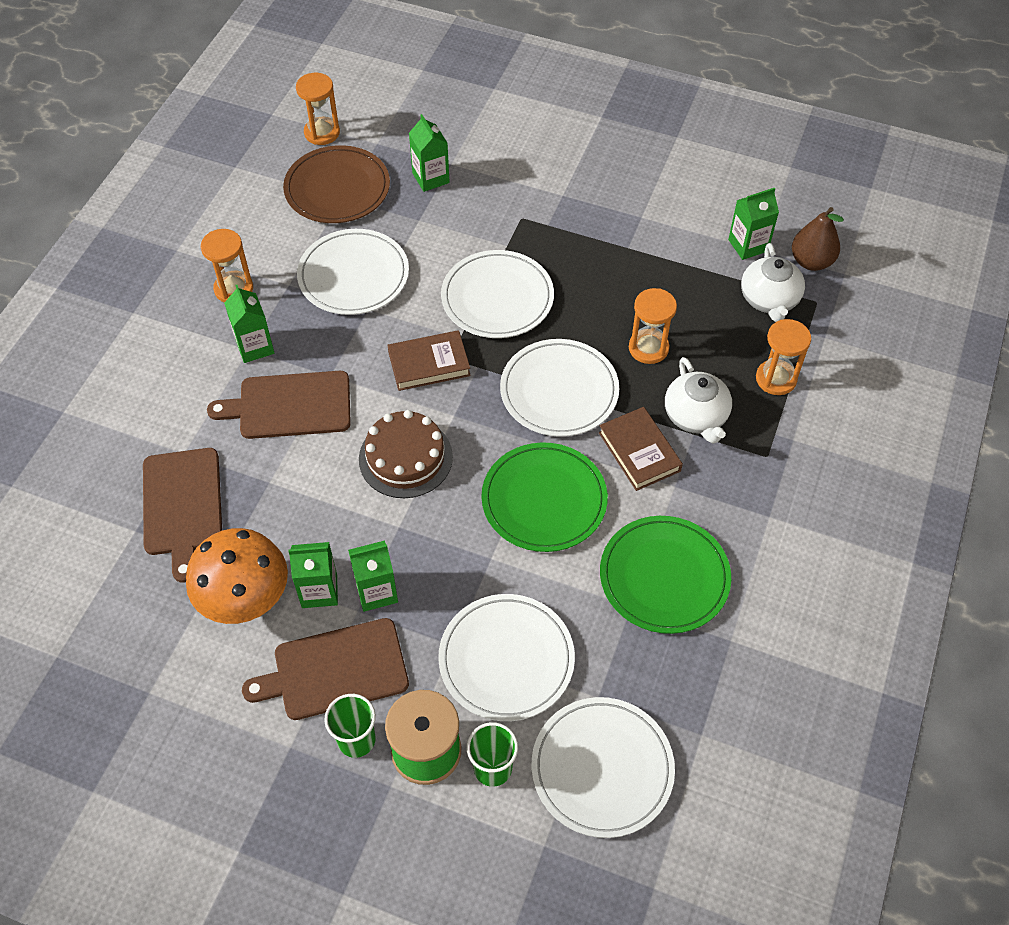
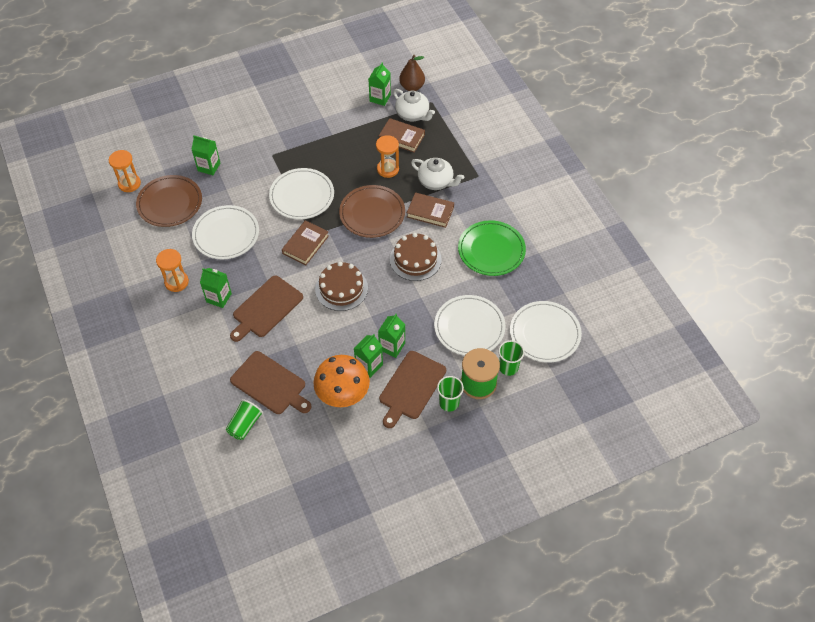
camera: 45 degrees left, 0 degrees up
(97, 530) = (245, 425): none -> green cup
(544, 500) = (415, 259): green plate -> brown cake
(559, 391) = (372, 213): white plate -> brown plate
(717, 319) = (401, 137): none -> brown book
(776, 379) = (449, 144): orange hourglass -> none

